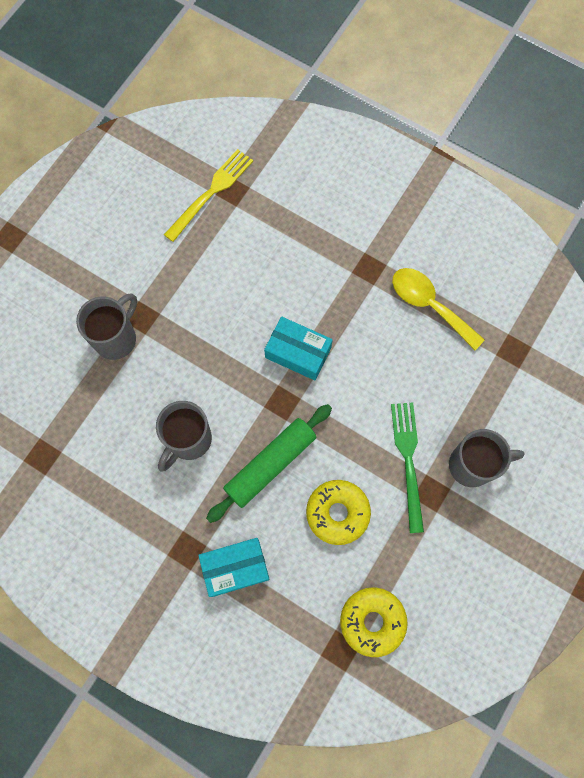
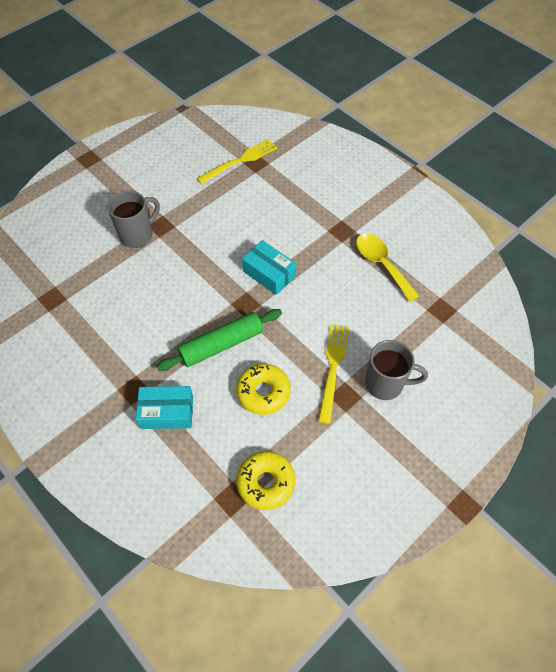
camera: 15 degrees right, 15 degrees down
(188, 440) = (164, 313): grey mug -> none
(408, 459) = (333, 367): green fork -> yellow fork

